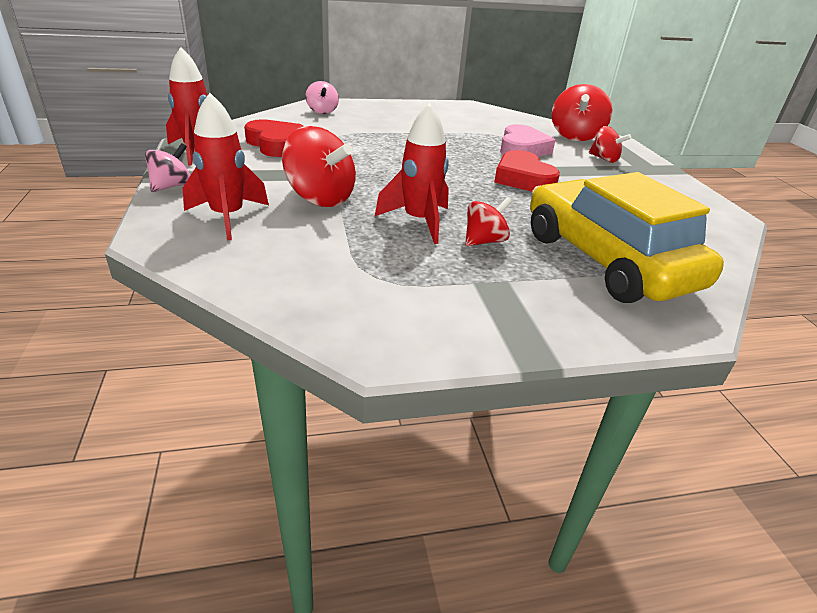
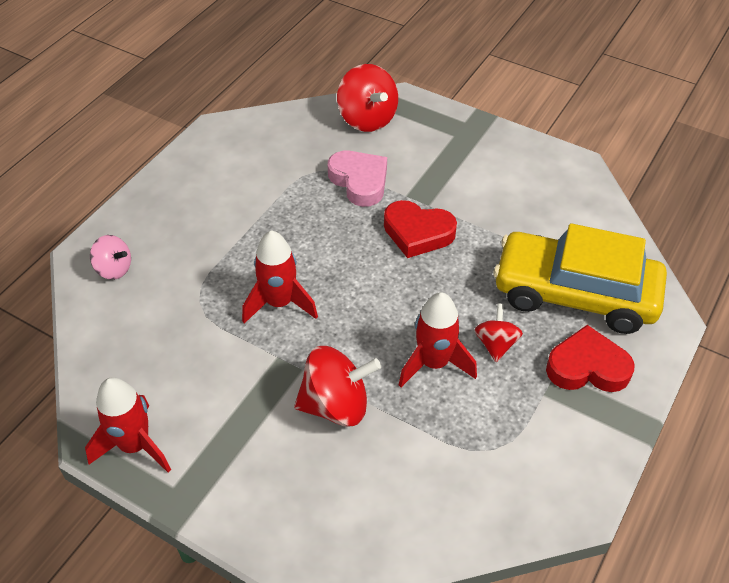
camera: 45 degrees left, 15 degrees up
(171, 186) = (212, 510): pink spinning top -> none
(227, 217) = (318, 496): red rocket -> red rocket (279, 303)
(275, 144) = (176, 368): red heart -> red heart (587, 367)
(604, 159) = (429, 144): red spinning top -> none

